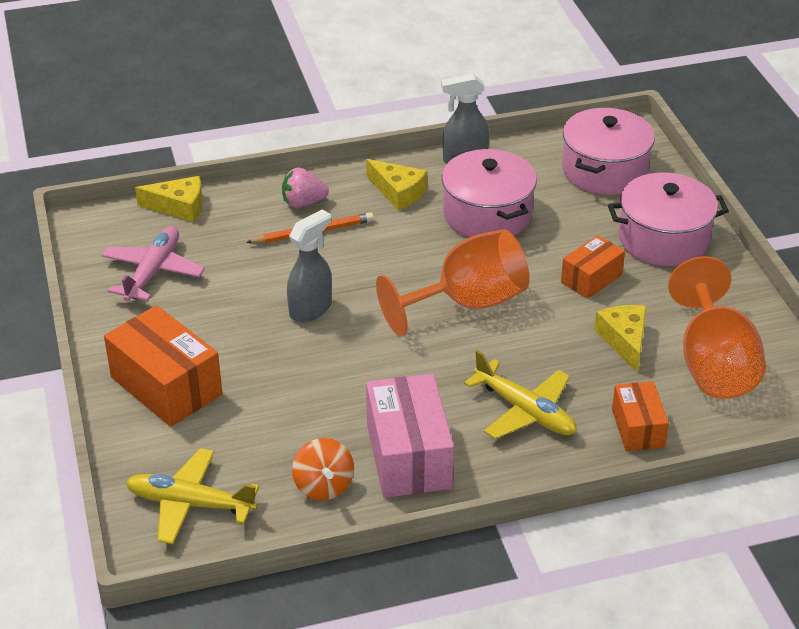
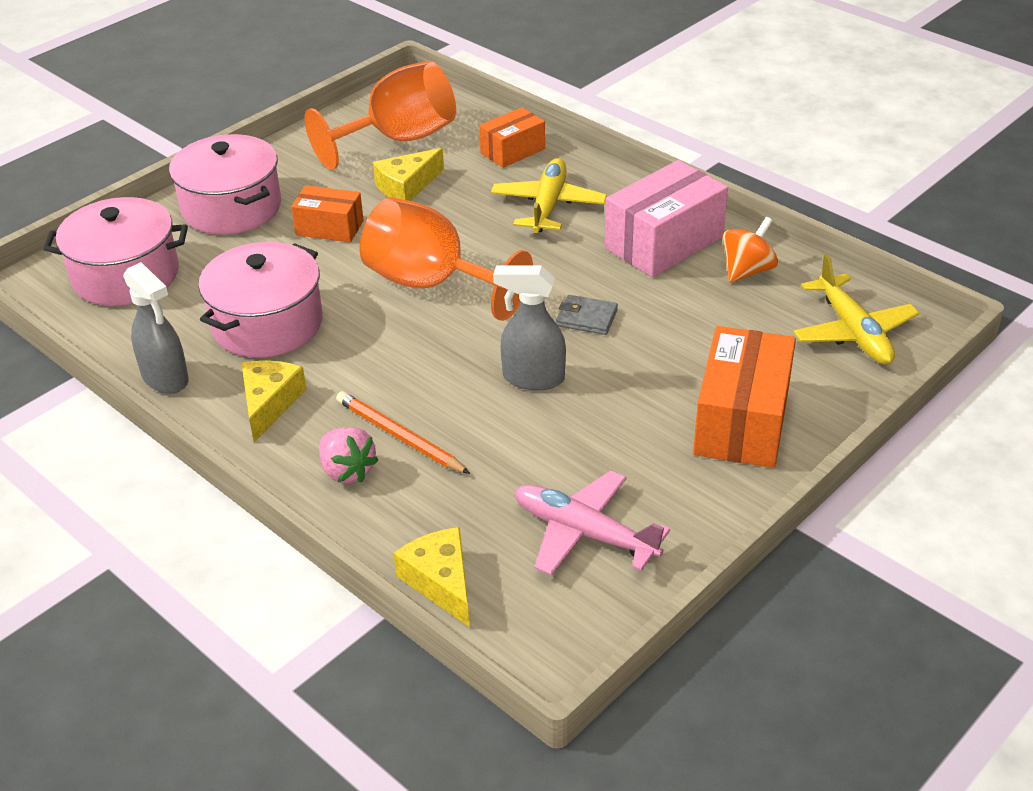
camera: 120 degrees left, 0 degrees up
(153, 271) = (584, 533): pink plane -> pink plane turned 45 degrees clockwise
(351, 364) = (586, 318): none -> grey wallet

